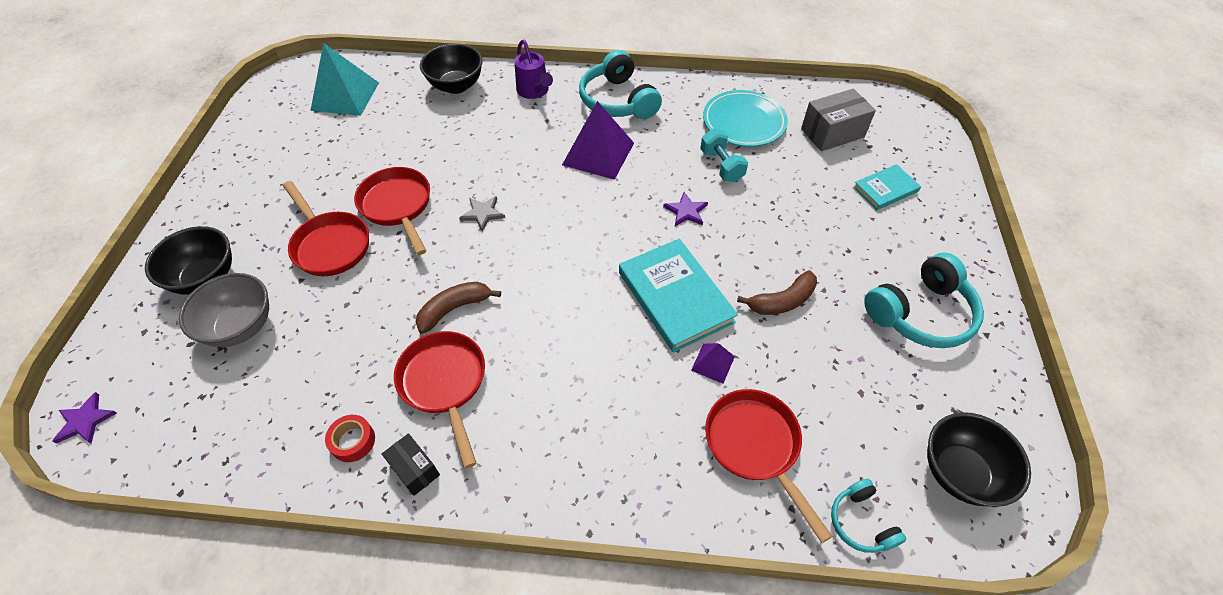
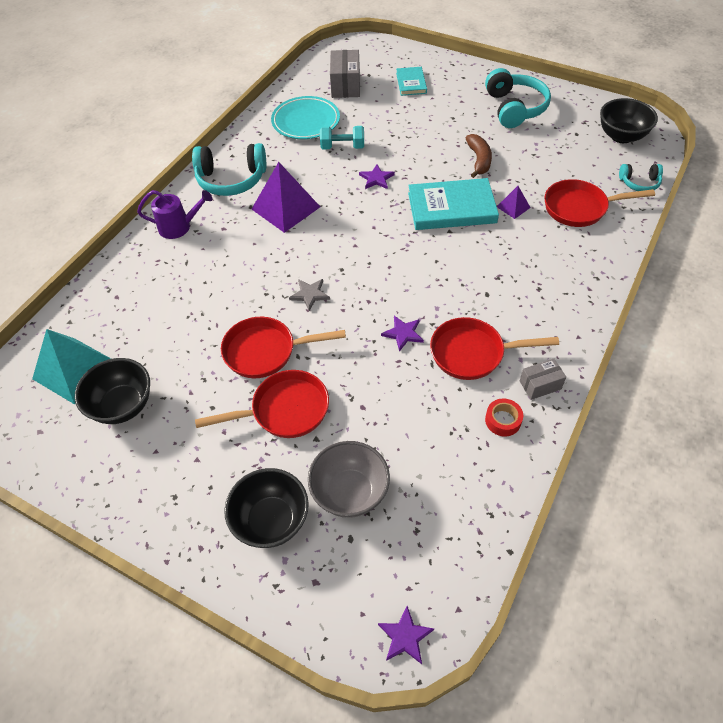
camera: 65 degrees left, 0 degrees up
(414, 469) = (540, 385): black box -> grey box
(454, 309) = (403, 333): brown banana -> purple star
(456, 86) = (128, 278): black bowl -> black bowl (123, 405)

